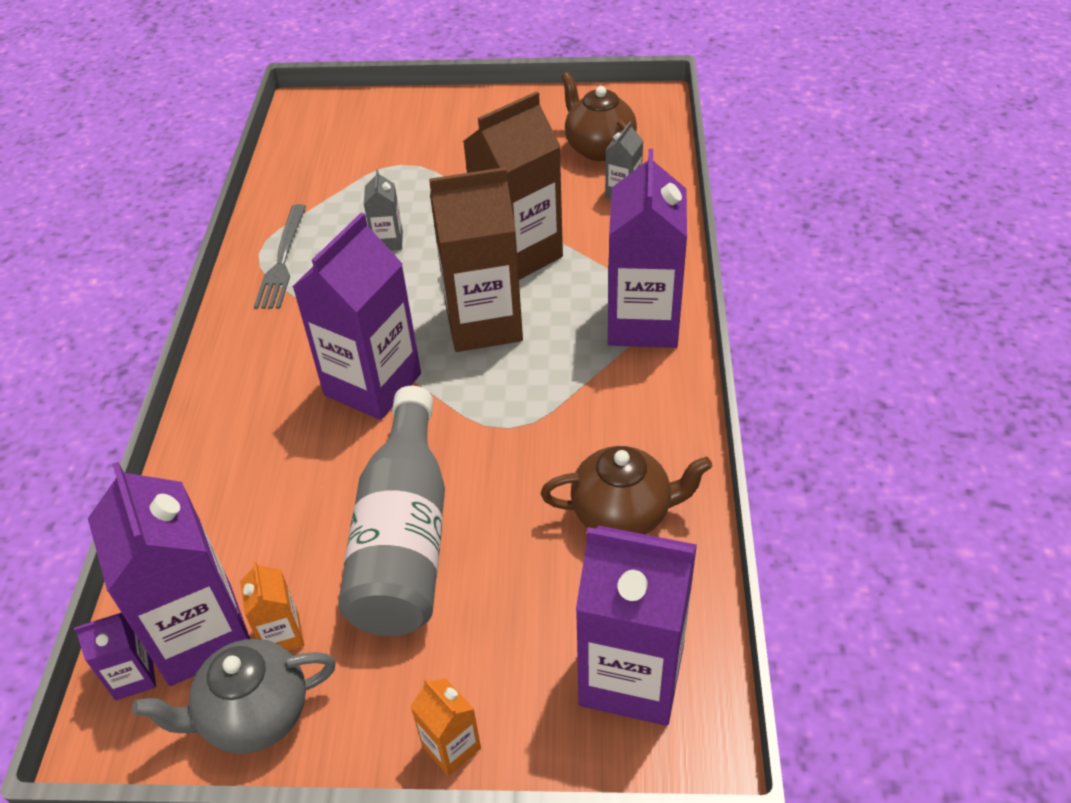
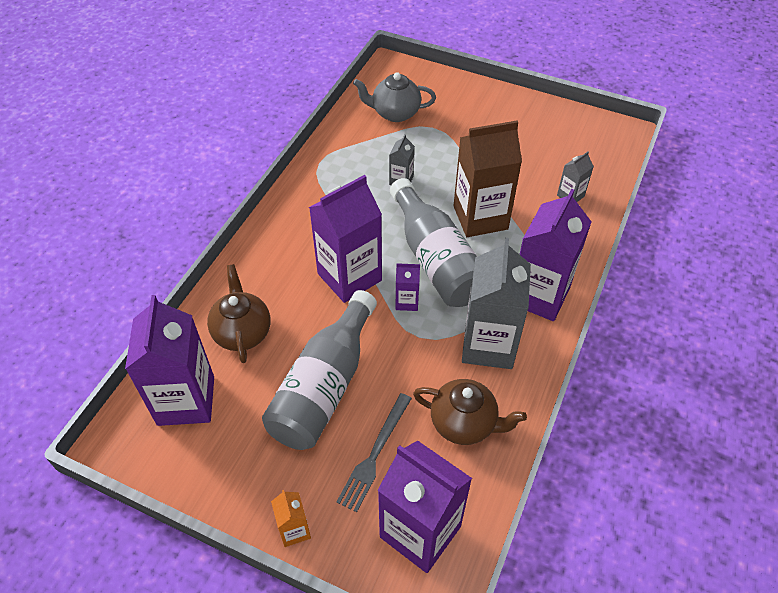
camera: 20 degrees right, 5 degrees up
(134, 676) = (140, 411): purple carton -> purple carton (407, 301)
(254, 715) = (194, 462): grey teapot -> grey teapot (395, 113)
(282, 260) = (331, 172): grey fork -> grey fork (375, 454)
(282, 635) = (229, 419): orange carton -> none
(483, 323) = (436, 259): brown carton -> grey bottle
(599, 148) = (569, 157): brown teapot -> brown teapot (242, 332)
(607, 405) = (488, 345): none -> grey carton

